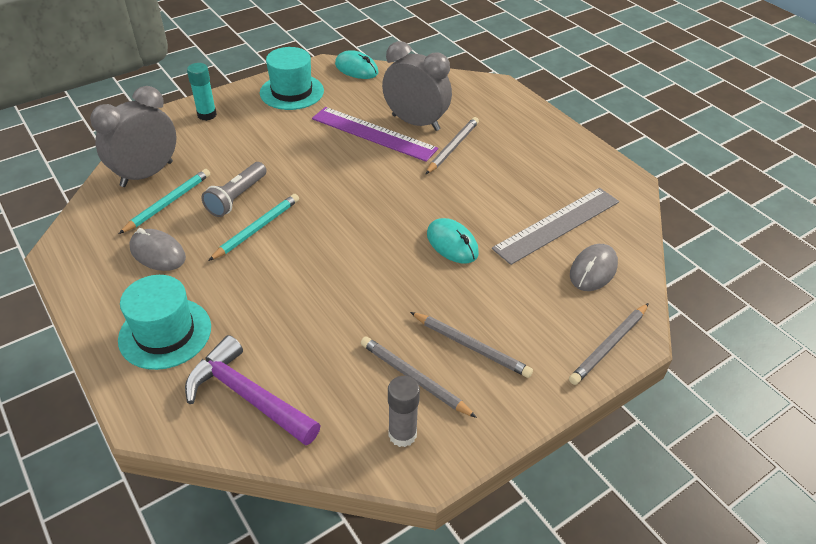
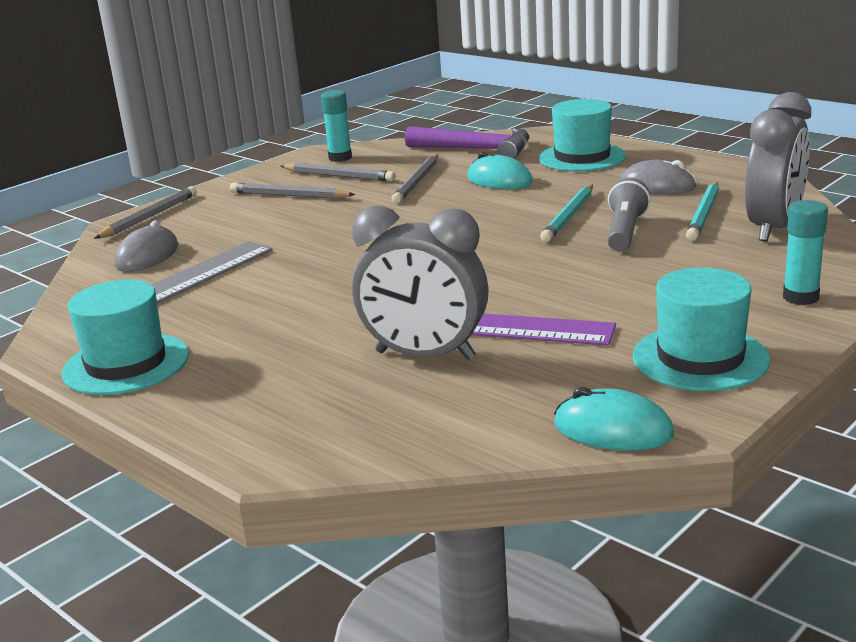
camera: 170 degrees right, 20 degrees down
(402, 434) = (340, 158): grey glue stick -> turquoise glue stick
(452, 147) = (346, 334): grey pencil -> grey pencil (417, 182)
(452, 244) = (322, 245): turquoise mouse -> turquoise mouse (499, 180)
(576, 154) = (126, 364): none -> turquoise hat

